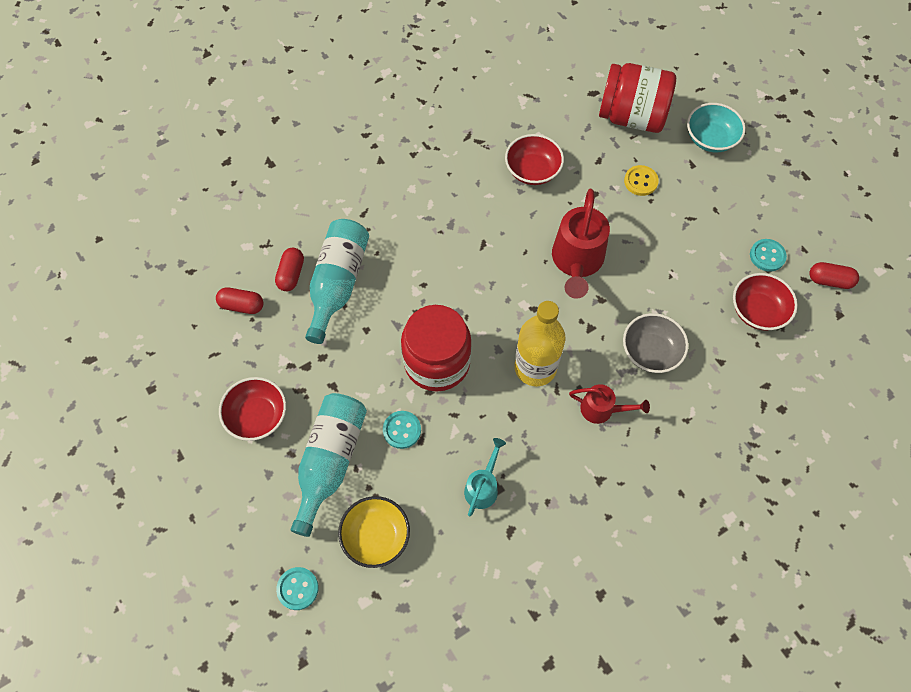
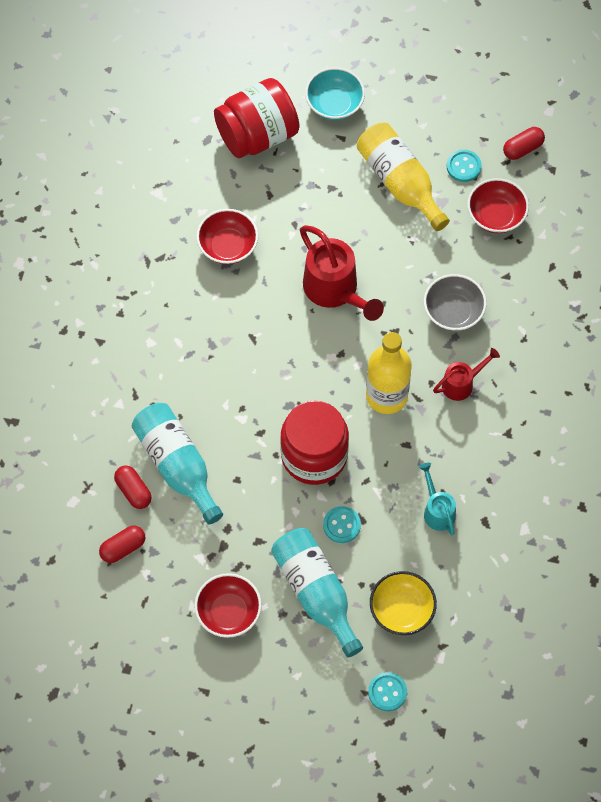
camera: 45 degrees left, 0 degrees up
(640, 181) = (317, 185): yellow button -> none
(704, 228) = (400, 182): none -> yellow bottle

